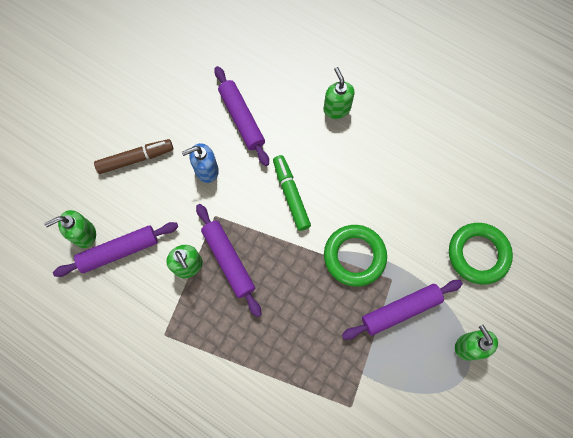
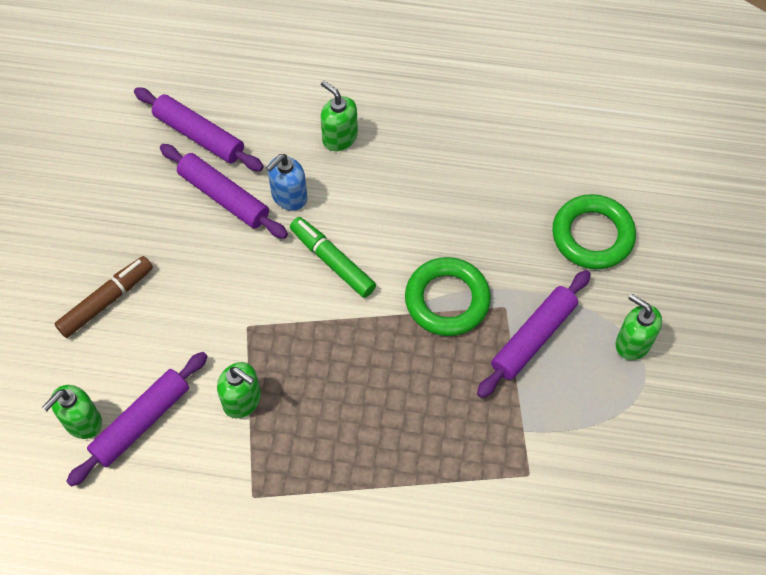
camera: 25 degrees left, 10 degrees down
(206, 170) = (208, 276): blue soap dispenser -> blue soap dispenser (289, 197)
(228, 261) = (292, 372): purple rolling pin -> purple rolling pin (199, 135)

